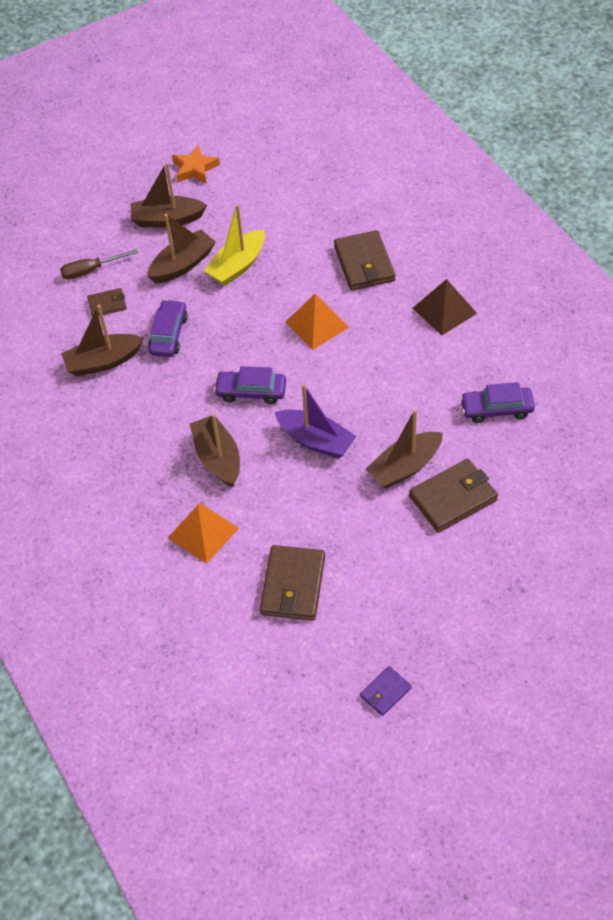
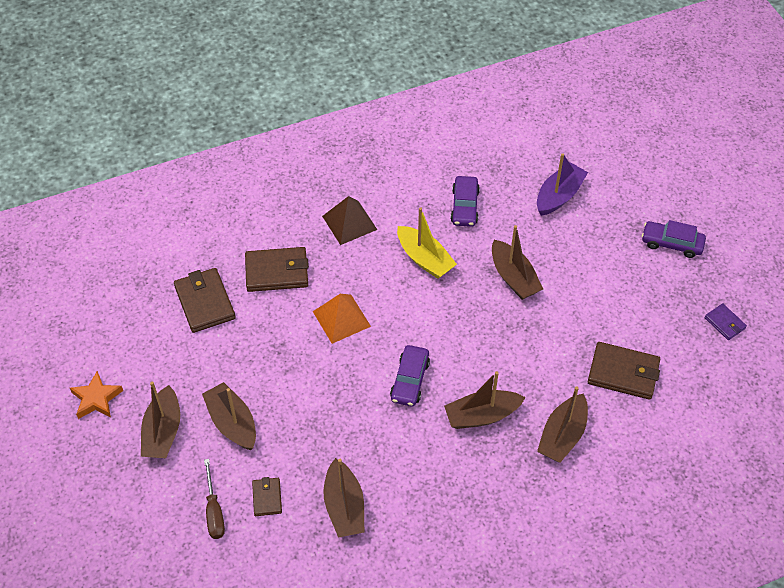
camera: 85 degrees left, 0 degrees up
(168, 334) = (323, 444): purple car -> purple car (672, 243)
(203, 532) = (562, 435): orange pyramid -> brown boat
(237, 266) = (248, 374): yellow boat -> yellow boat (424, 259)
(316, 440) = (475, 337): purple boat -> purple boat (559, 196)
(453, 498) = (549, 250): brown wallet -> brown wallet (204, 302)

